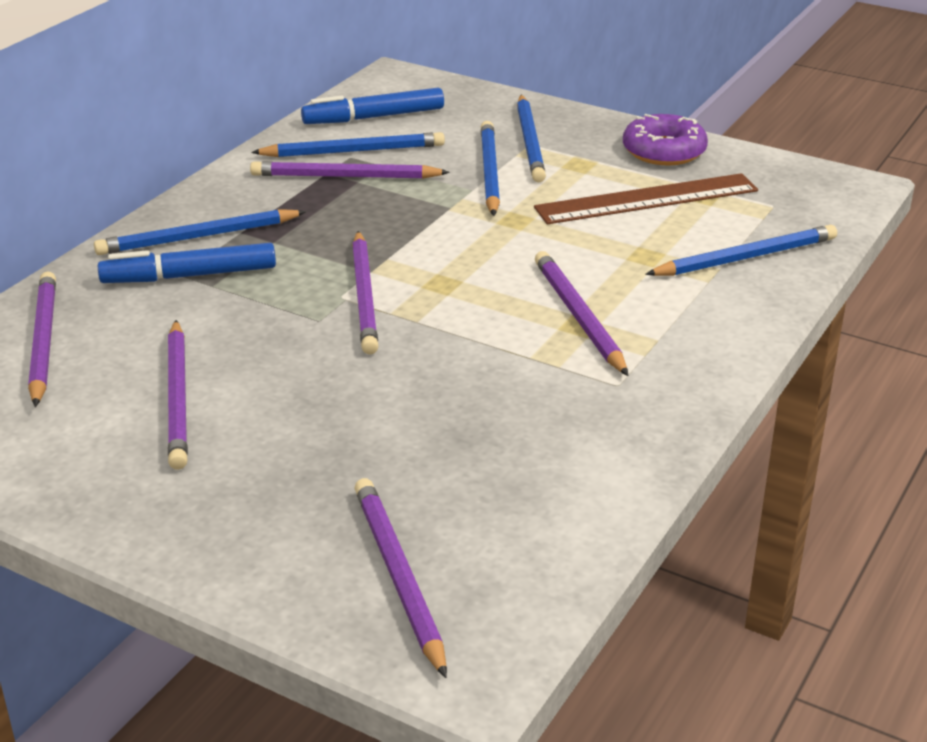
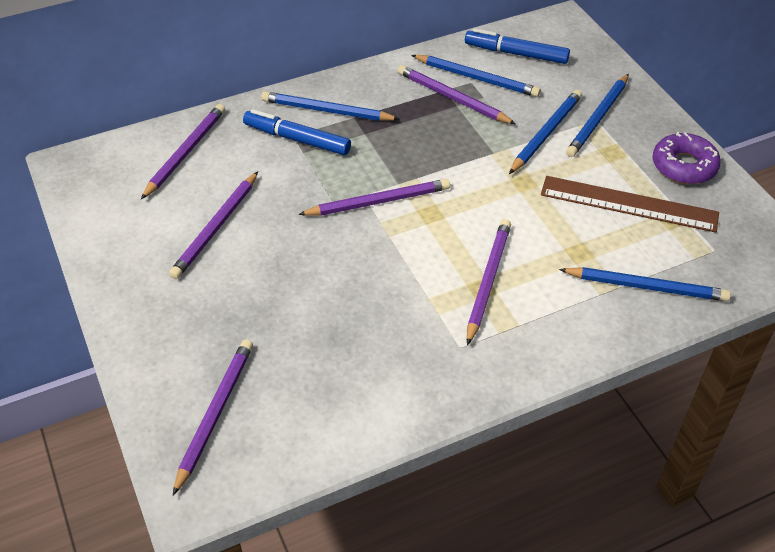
camera: 35 degrees right, 15 degrees up
(365, 296) = (378, 201): purple pencil -> purple pencil turned 135 degrees counterclockwise

